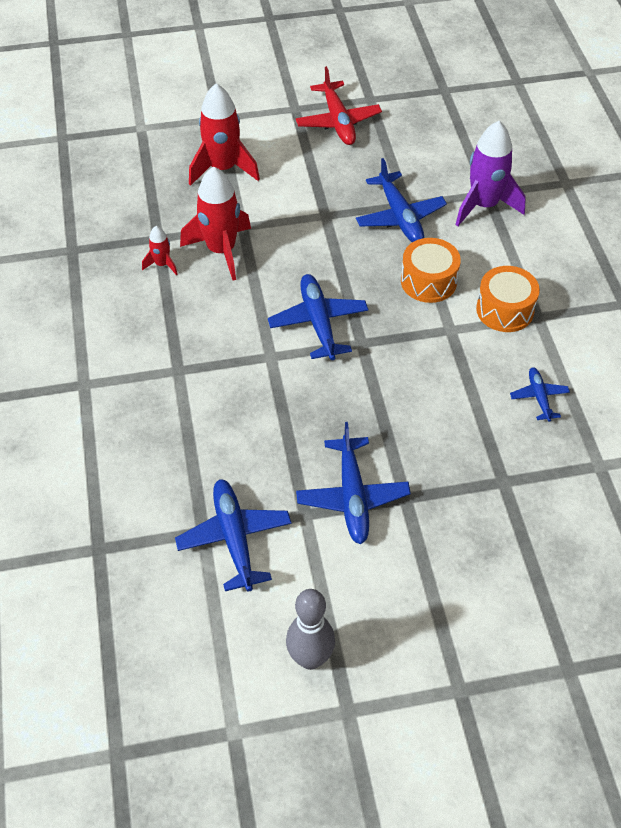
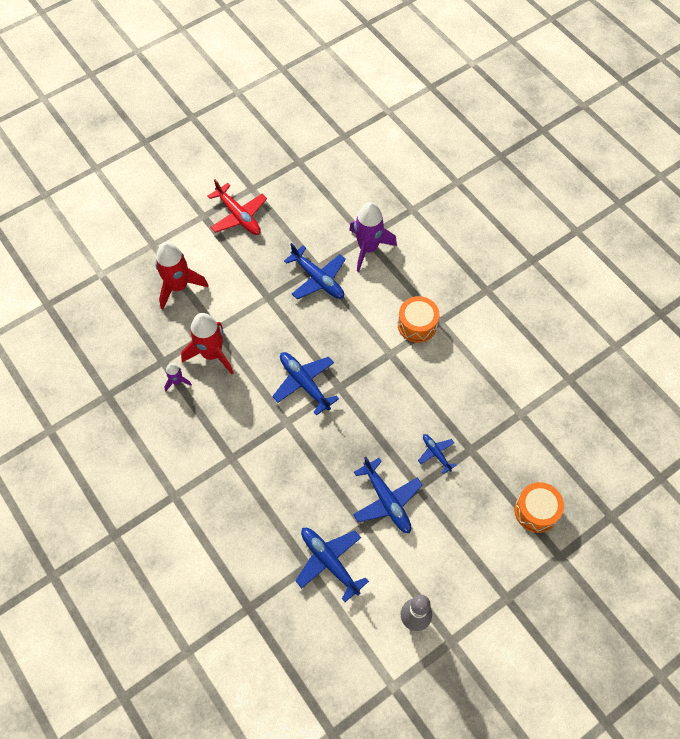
camera: 25 degrees left, 10 degrees up
(162, 264) = (177, 381): red rocket -> purple rocket
(428, 281) = (360, 322): orange drum -> orange drum (536, 511)
(539, 397) = (466, 381): blue plane -> blue plane (436, 454)

